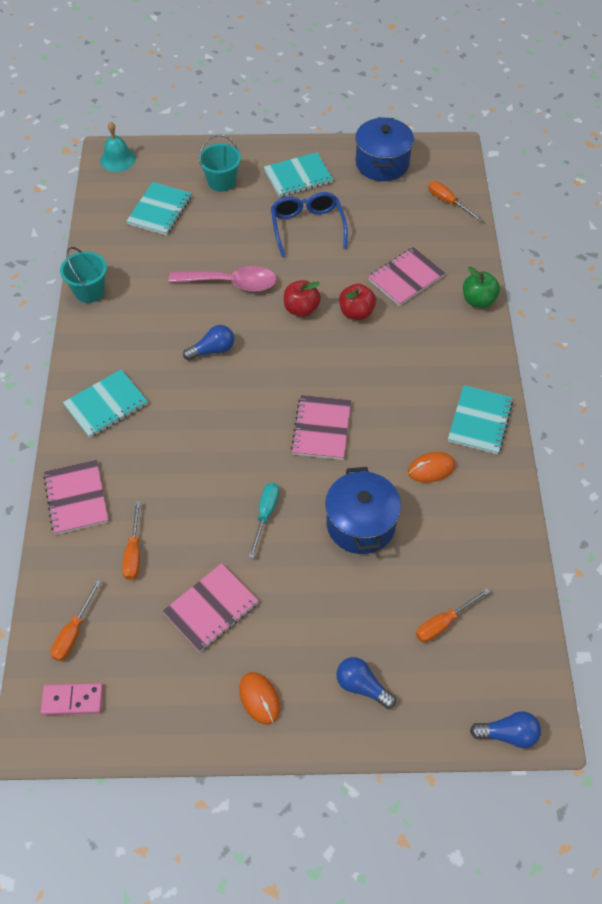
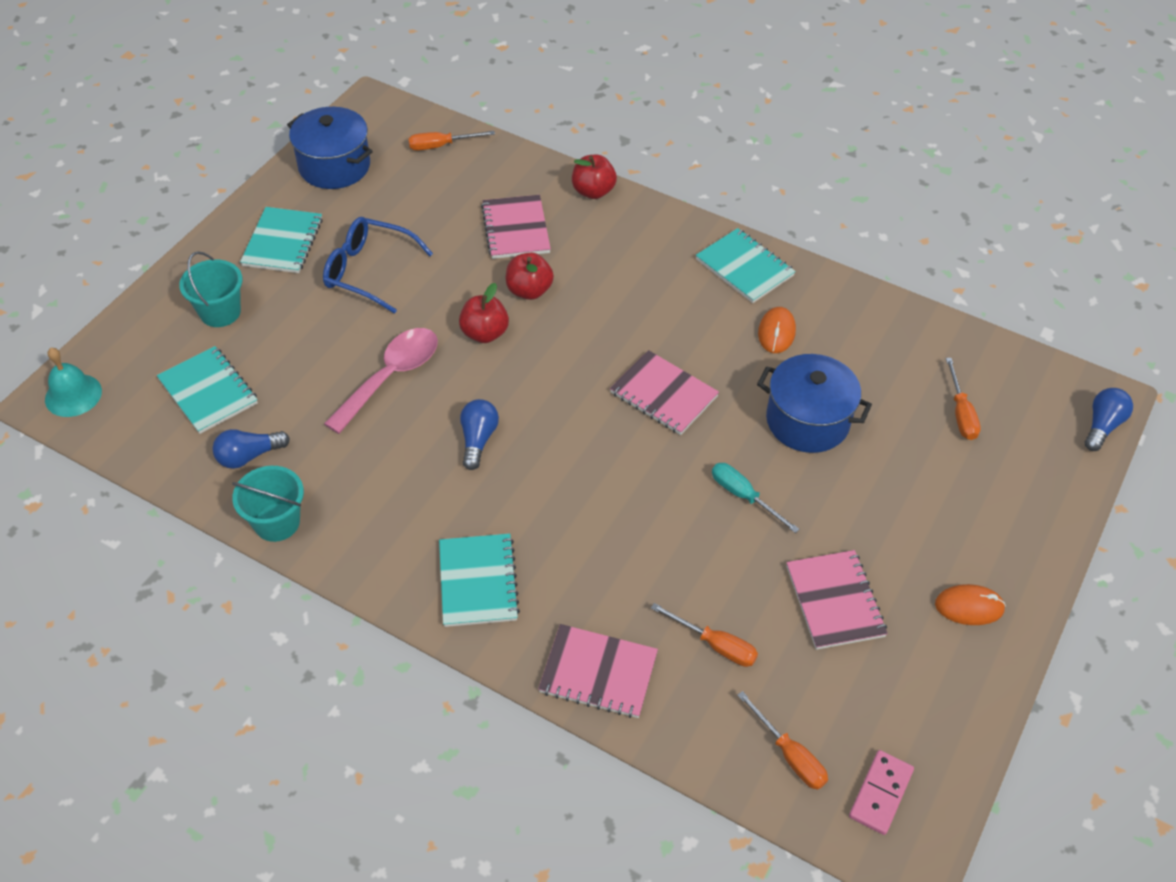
camera: 60 degrees left, 5 degrees down
(362, 686) = (998, 512): blue light bulb -> blue light bulb (249, 456)
(478, 300) = (593, 191): green apple -> red apple

